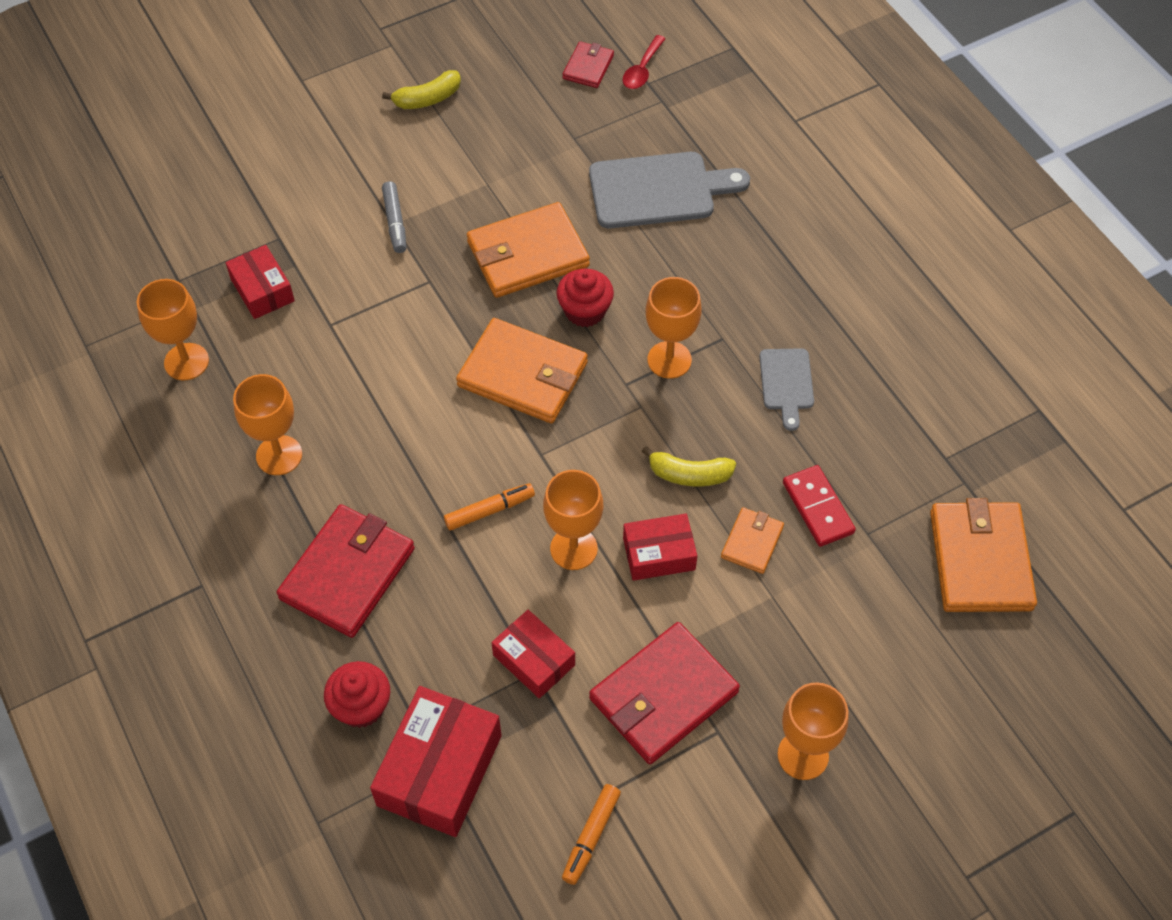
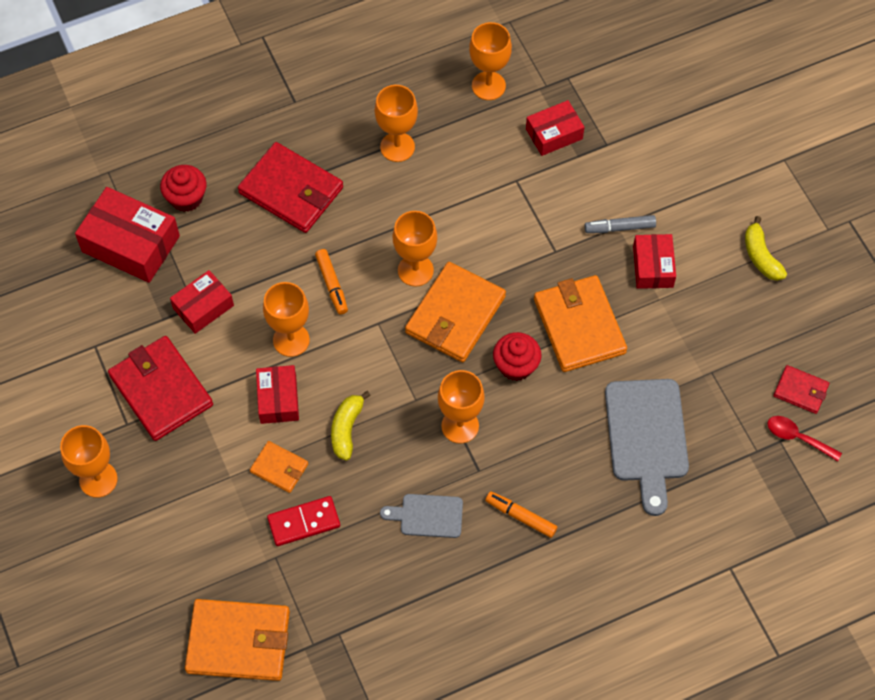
camera: 95 degrees right, 5 degrees up
(446, 190) = (653, 267): none -> red box
(463, 420) = (415, 270): none -> orange goblet
(591, 836) = (65, 334): orange marker -> orange marker (520, 516)

